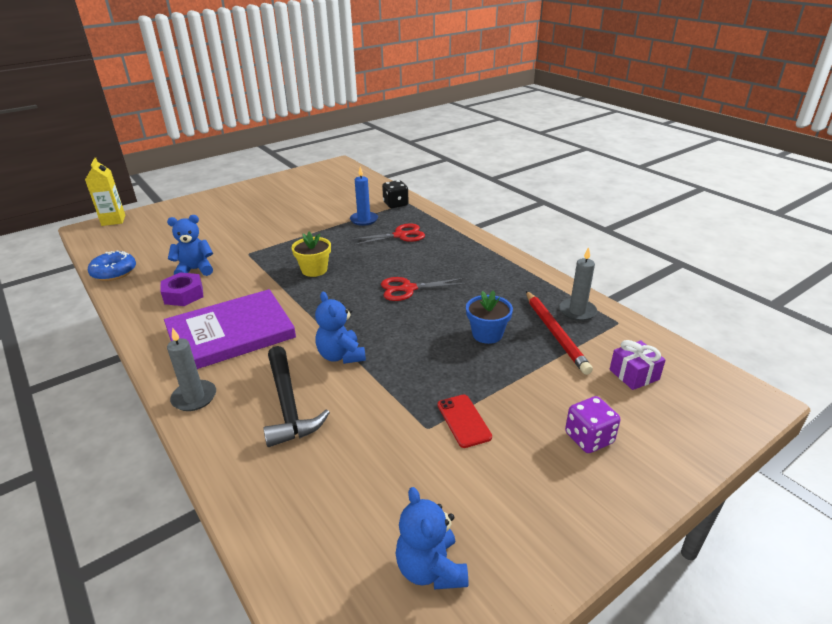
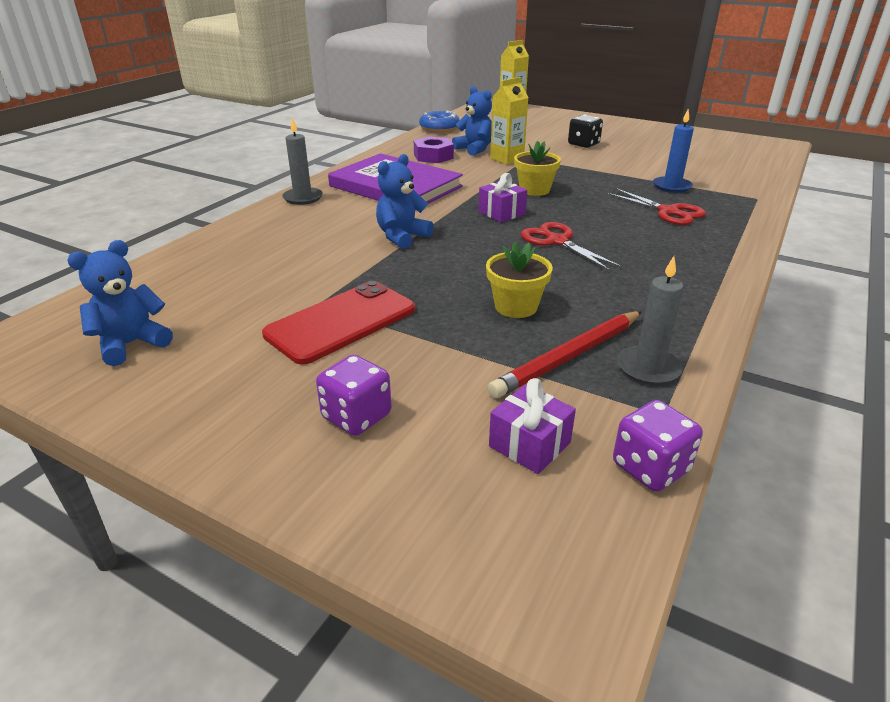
camera: 65 degrees right, 0 degrees up
(237, 262) = (507, 159): none -> yellow carton
(288, 404) = (315, 233): black hammer -> none
(341, 296) = (501, 213): none -> purple gift
(395, 204) = (739, 193): black dice -> black dice (583, 144)
(464, 421) = (341, 322): red phone -> red phone, size x1.78
(487, 334) = (516, 306): blue flower pot -> yellow flower pot
(660, 342) = (650, 468): none -> purple dice

